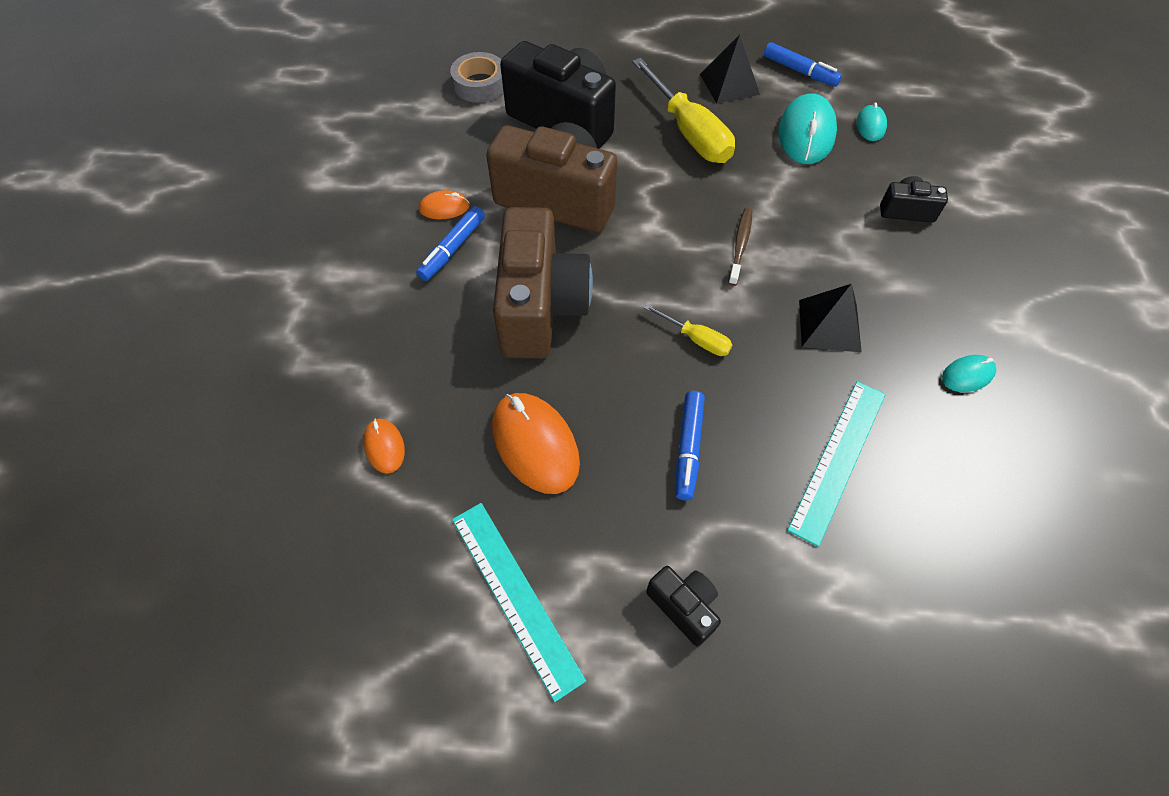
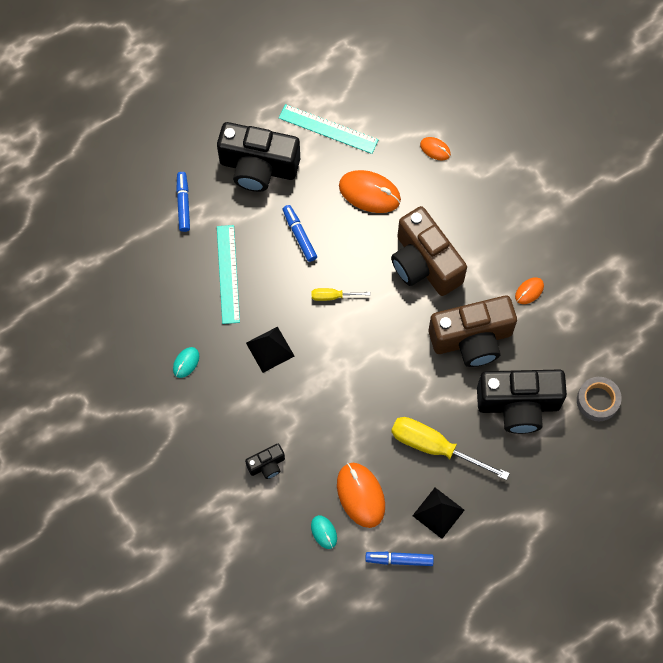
camera: 145 degrees right, 10 degrees up
(453, 249) = (500, 268): blue marker -> blue marker (183, 204)
(684, 606) = (258, 167): black camera -> black camera, size x2.21
(740, 246) = (347, 373): brown toothbrush -> none
(806, 134) = (360, 495): turquoise mouse -> orange mouse

